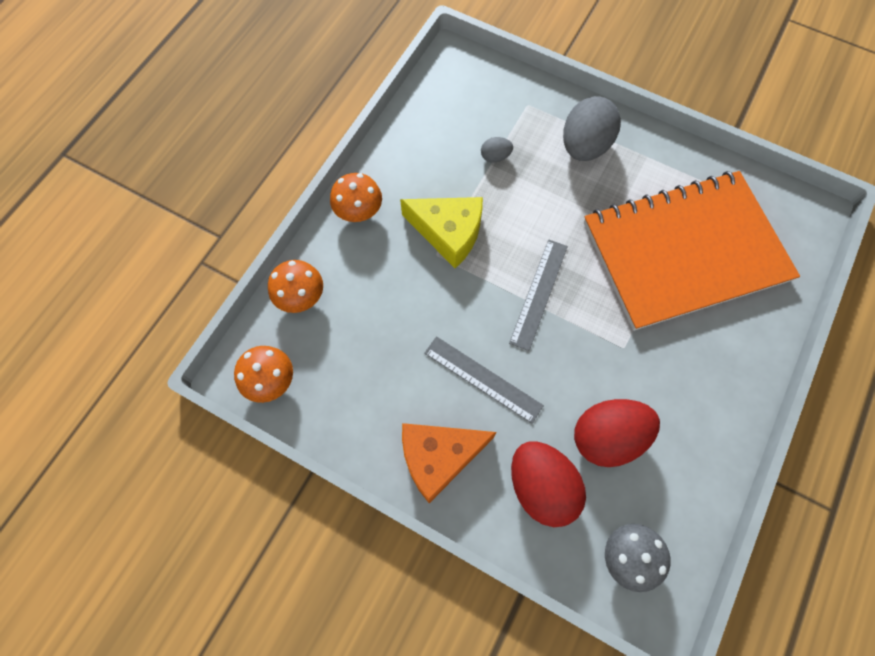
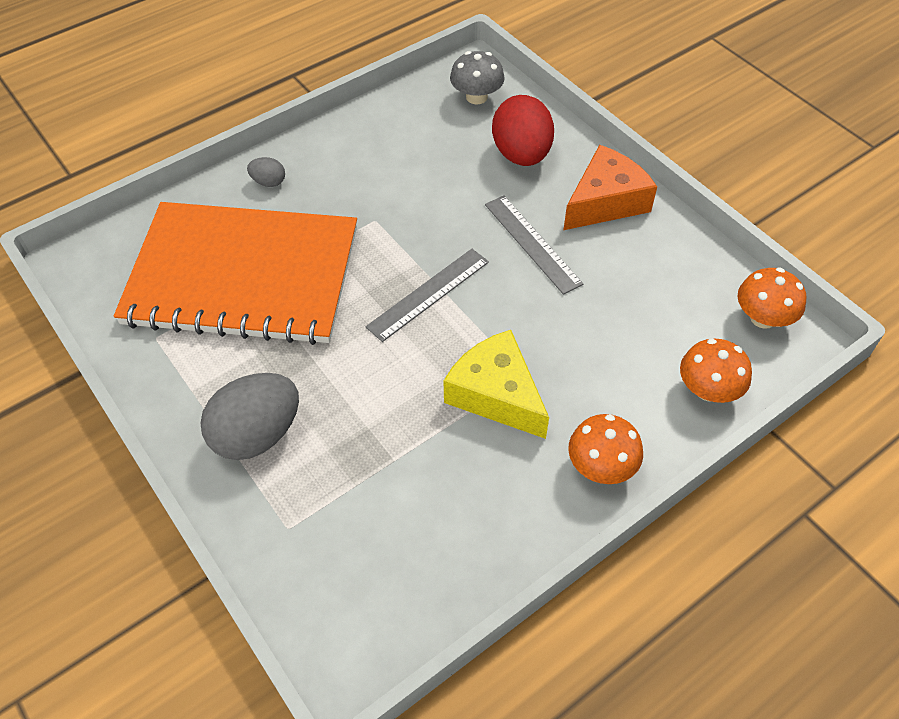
camera: 155 degrees left, 15 degrees down
(439, 457) = (605, 201): orange cheese -> orange cheese turned 45 degrees counterclockwise
(495, 157) = (382, 467): grey egg -> grey egg (269, 182)
(607, 437) = (441, 166): red egg -> none

